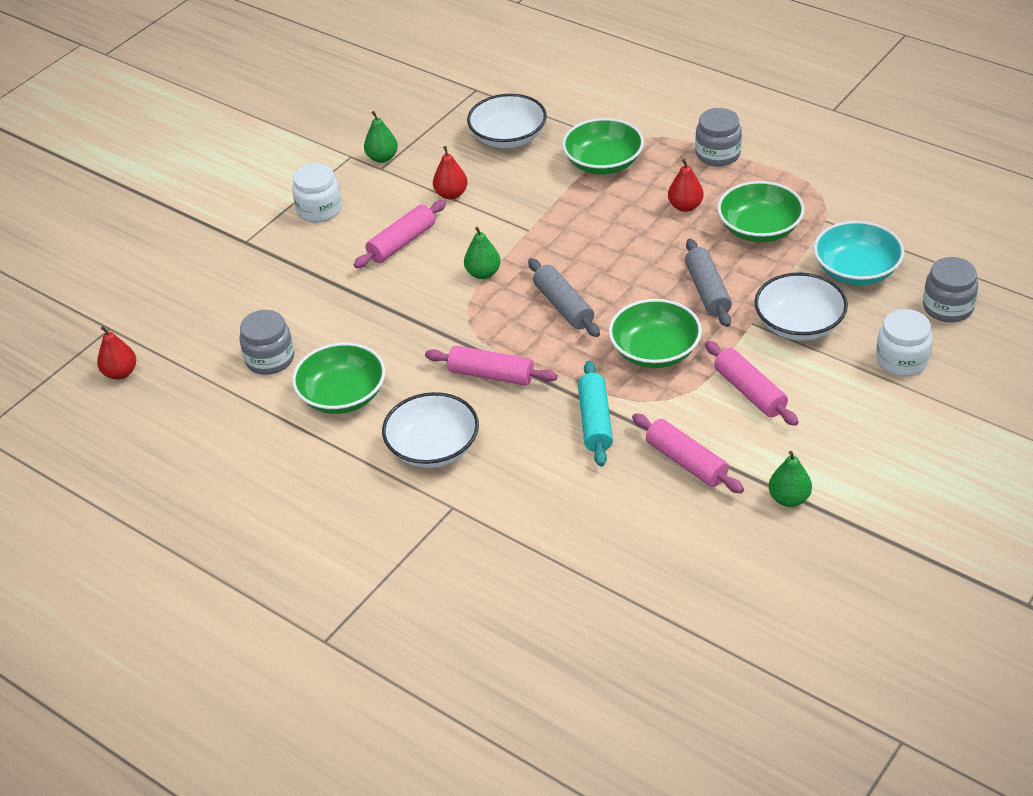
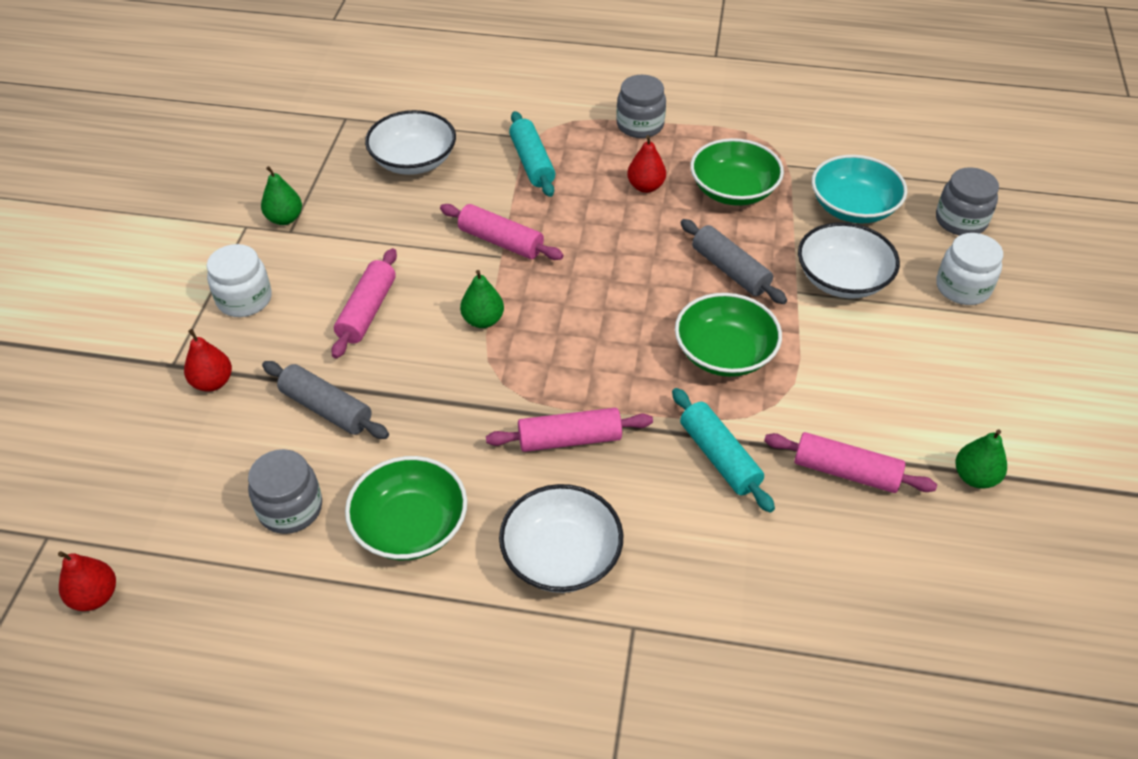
camera: 30 degrees left, 5 degrees up
(451, 194) = (390, 239): red pear -> red pear (213, 382)
(563, 306) = (595, 332): grey rolling pin -> grey rolling pin (326, 408)
(603, 163) = (532, 163): green bowl -> turquoise rolling pin
(750, 392) = (849, 368): pink rolling pin -> pink rolling pin (501, 241)

